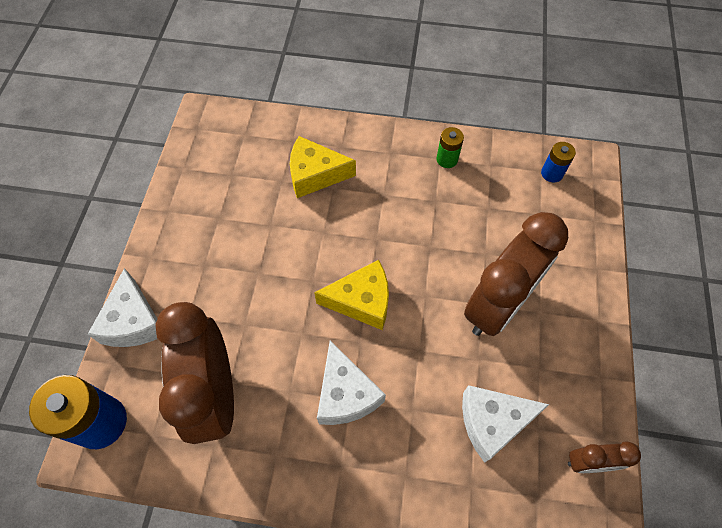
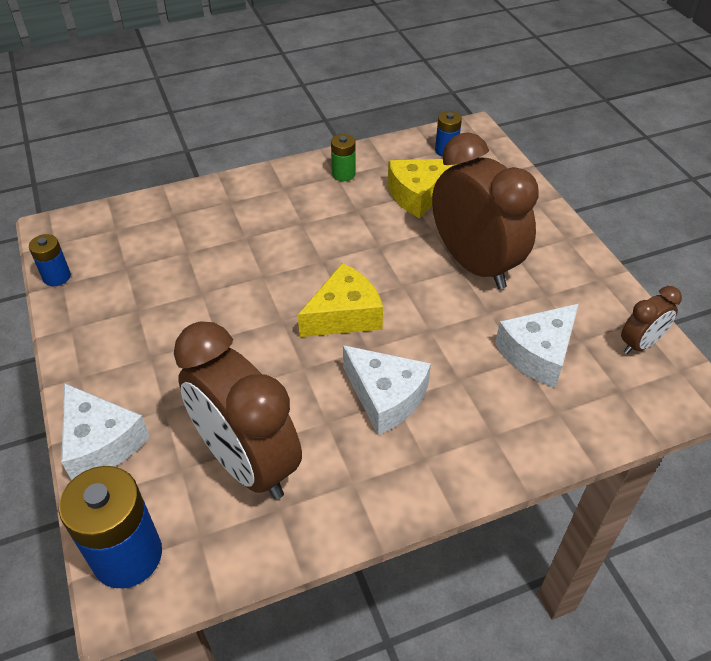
camera: 30 degrees left, 15 degrees down
(182, 160) = (57, 277): none -> blue battery
(315, 174) = (219, 233): yellow cheese -> yellow cheese (418, 195)
(497, 305) = (474, 264): brown clock -> brown clock turned 45 degrees counterclockwise

